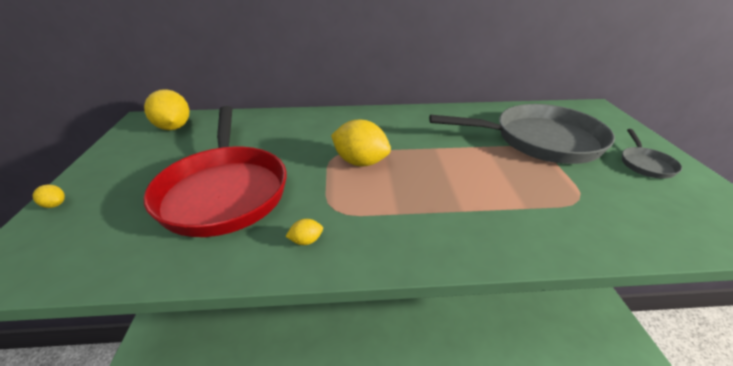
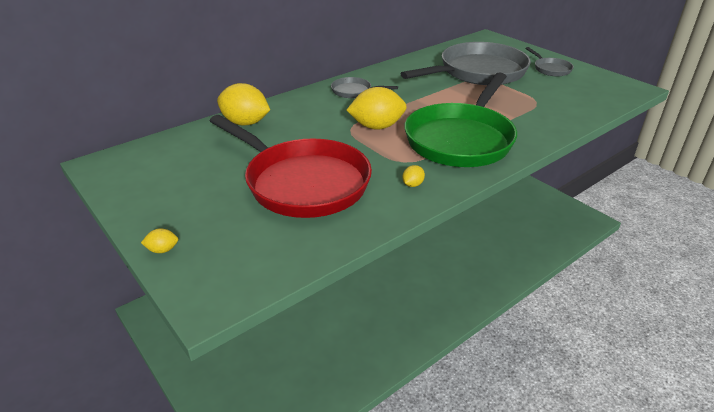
camera: 35 degrees left, 0 degrees up
(173, 127) = (153, 158): yellow lemon -> yellow lemon (245, 123)
(387, 122) = (354, 91): none -> grey pan
(426, 209) = (461, 139): none -> green pan

